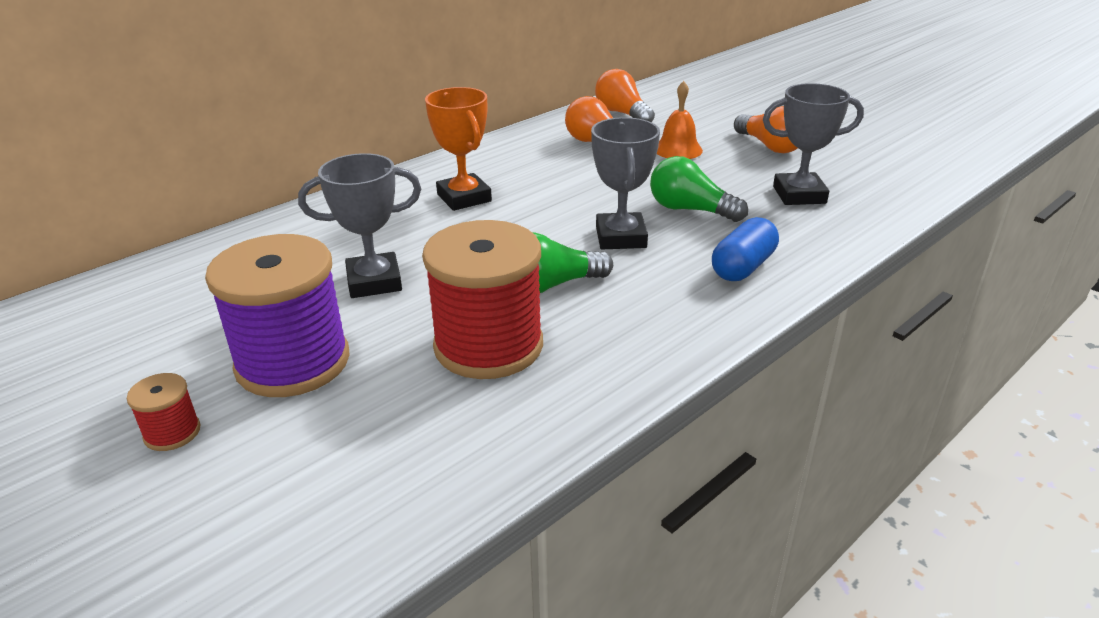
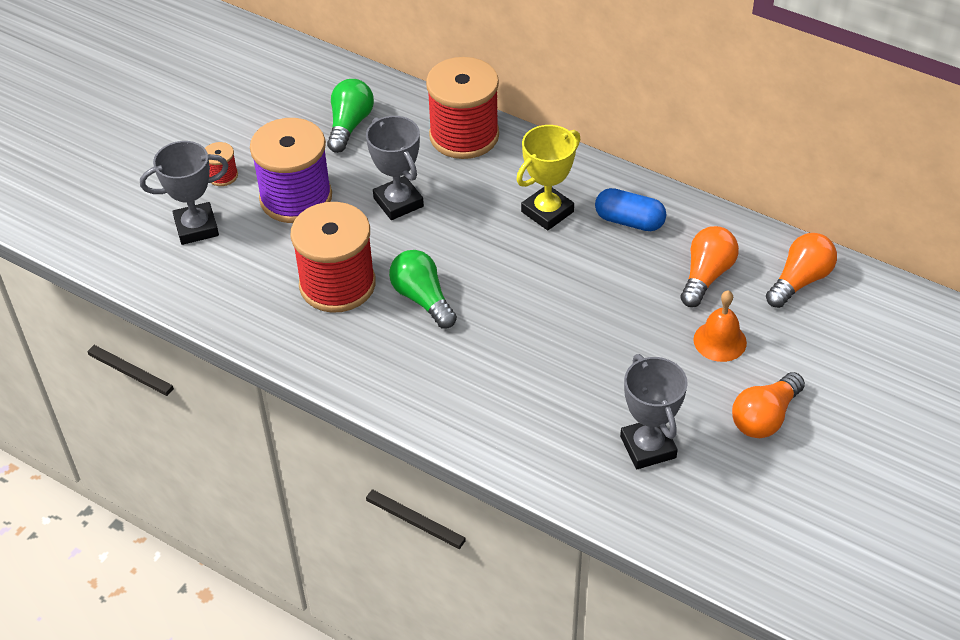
camera: 75 degrees right, 15 degrees up
(303, 226) = (464, 135): none -> red spool
(464, 198) = (547, 212): orange trophy -> yellow trophy
(620, 237) = (513, 327): grey trophy -> grey trophy (196, 227)
(690, 210) = (582, 367): green light bulb -> green light bulb (349, 125)
(743, 267) = (489, 413): blue capsule -> blue capsule (629, 221)

